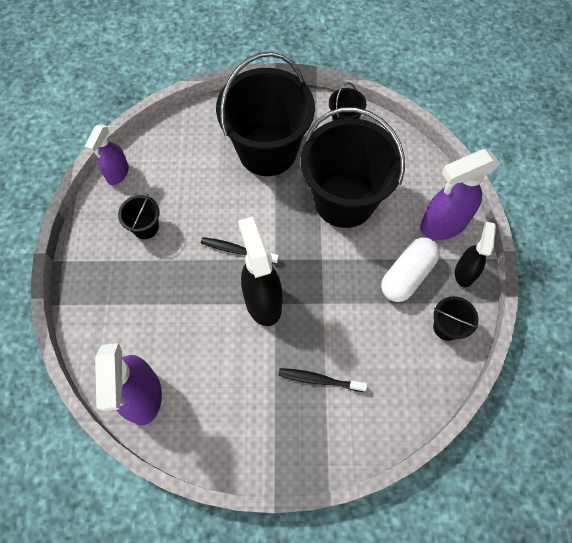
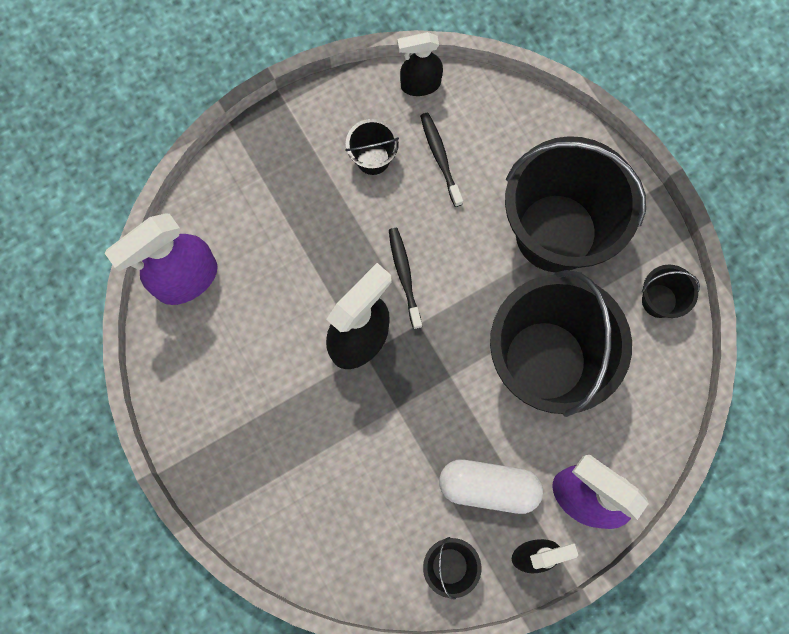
camera: 60 degrees right, 10 degrees up
(117, 173) = (420, 85): purple spray bottle -> black spray bottle
(319, 380) = (305, 452): black toothbrush -> black toothbrush (440, 158)

